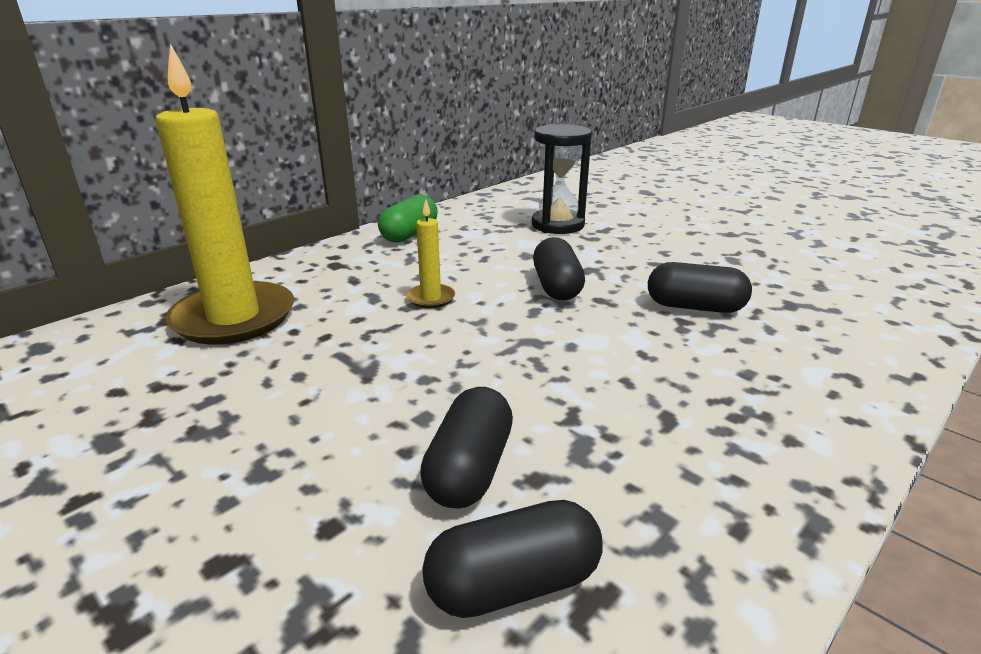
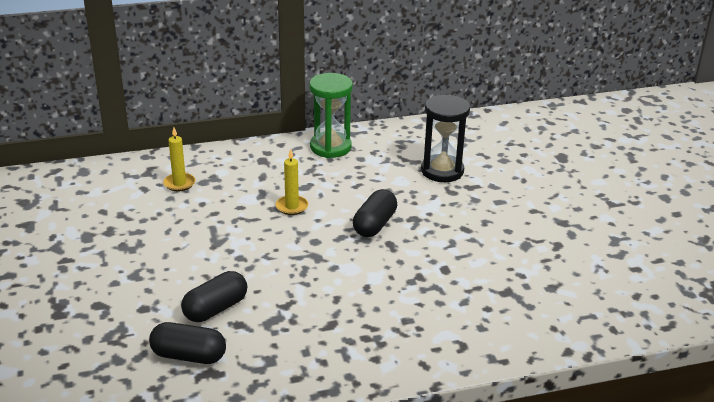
camera: 30 degrees right, 5 degrees up
(234, 318) = (179, 183): yellow candle -> yellow candle, size x0.44
(409, 234) = (330, 147): green capsule -> green hourglass
(694, 307) = (440, 270): black capsule -> none

